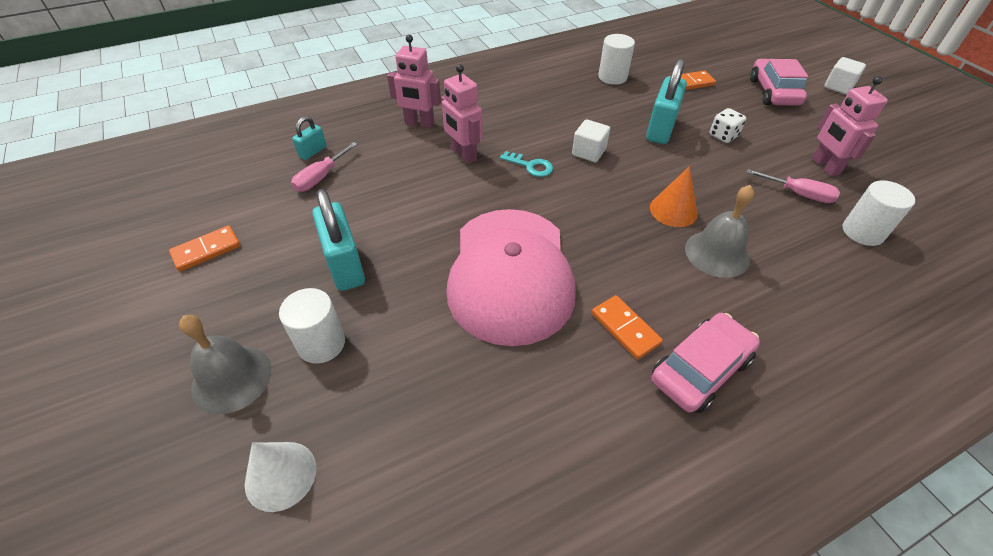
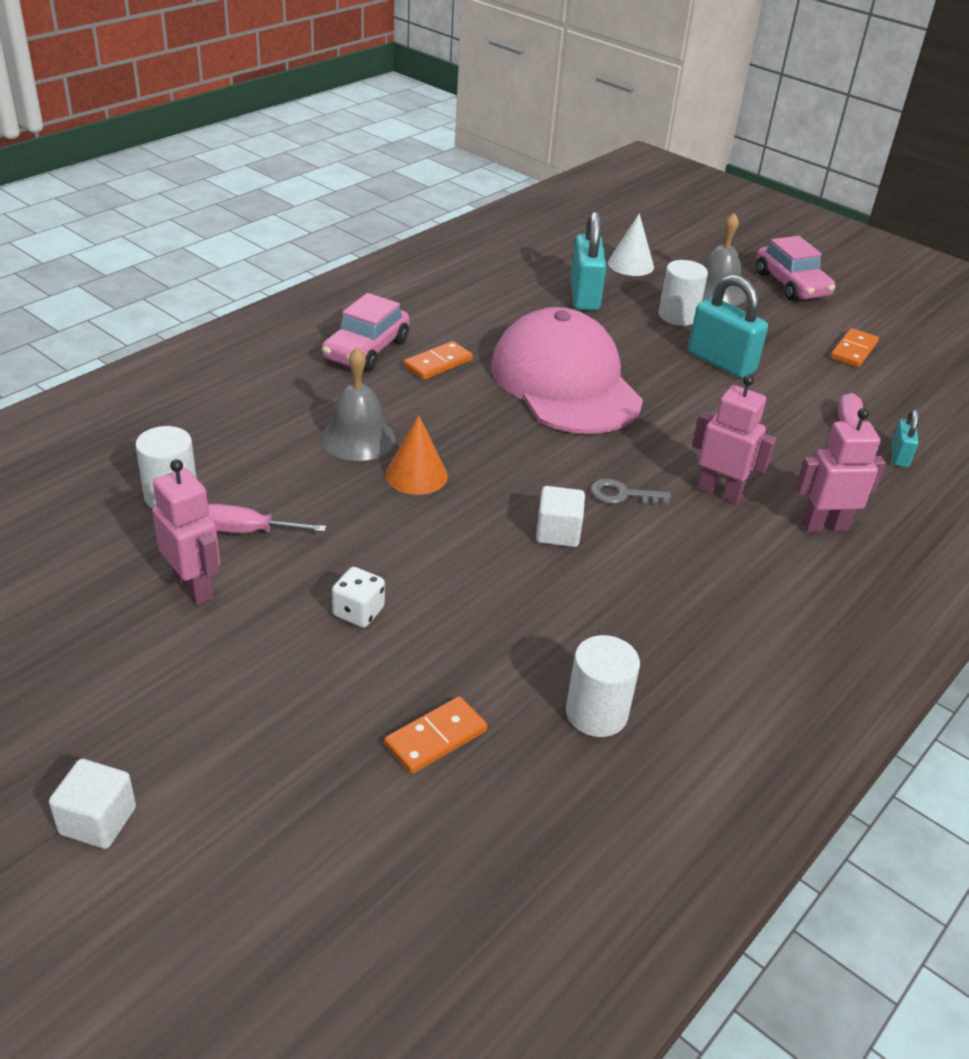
camera: 155 degrees right, 10 degrees down
(531, 166) = (622, 495): turquoise key -> grey key
(625, 328) = (438, 363): orange domino -> orange domino turned 75 degrees counterclockwise
(660, 129) = (465, 601): turquoise padlock -> turquoise padlock (584, 296)
(773, 92) = (256, 757): pink car -> pink car (791, 285)

